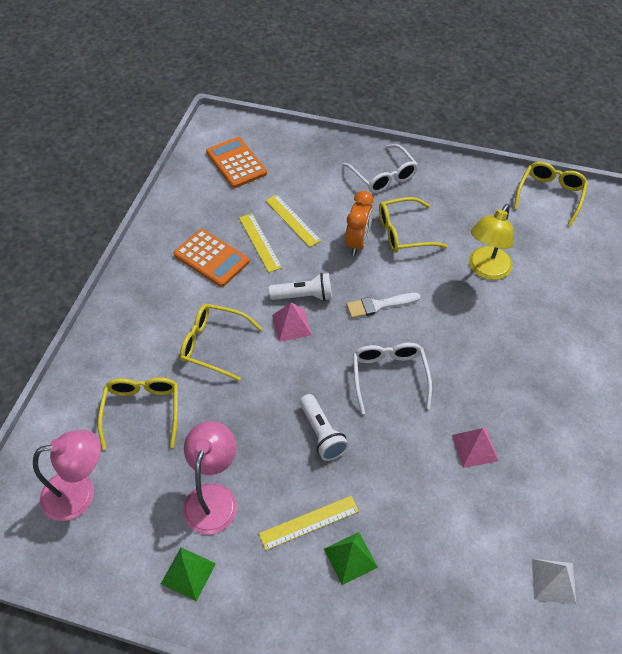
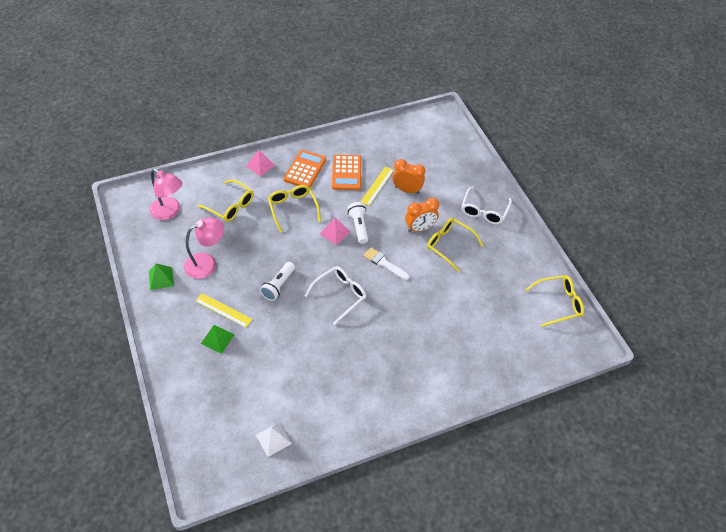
camera: 50 degrees right, 0 degrees up
(142, 411) = (230, 206): yellow glasses -> yellow glasses turned 75 degrees clockwise
(236, 163) = (423, 141): orange calculator -> orange calculator (305, 169)
(292, 220) = (407, 190): yellow ruler -> orange clock
(304, 296) = (359, 226): white flashlight -> white flashlight turned 150 degrees counterclockwise
(474, 448) = (327, 360): pink pyramid -> pink pyramid (260, 165)
(486, 270) = (460, 300): yellow lamp -> none

